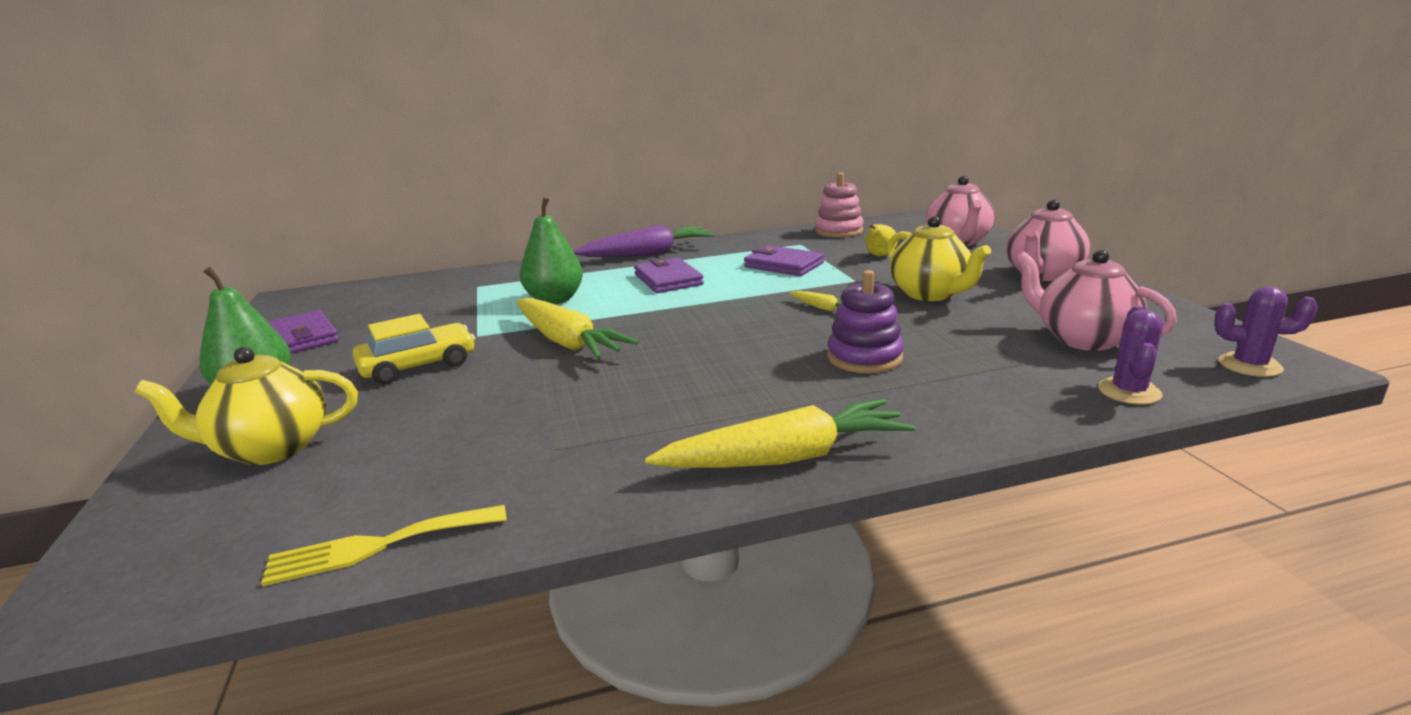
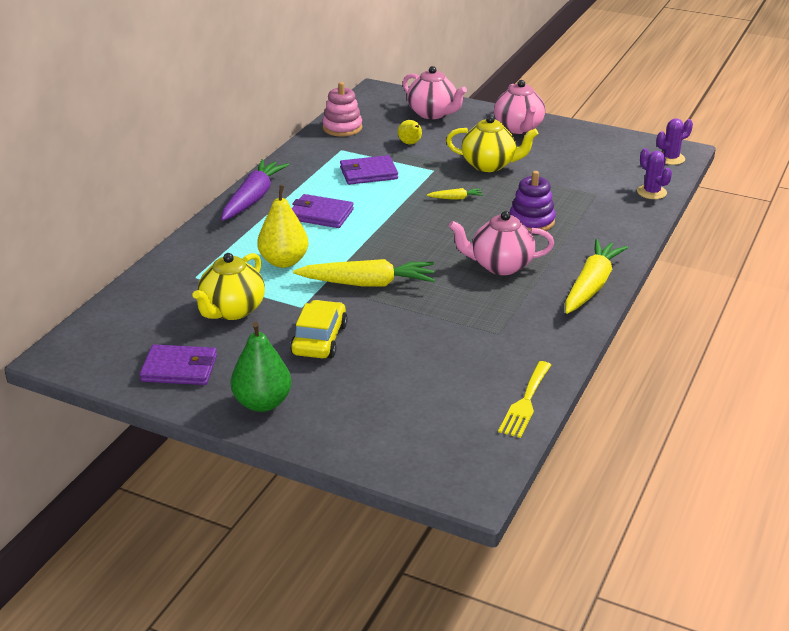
camera: 50 degrees left, 10 degrees up
(271, 449) = (369, 412): yellow teapot -> yellow teapot (232, 310)
(555, 300) = (284, 261): green pear -> yellow pear
(1082, 339) = (597, 169): pink teapot -> pink teapot (500, 266)

